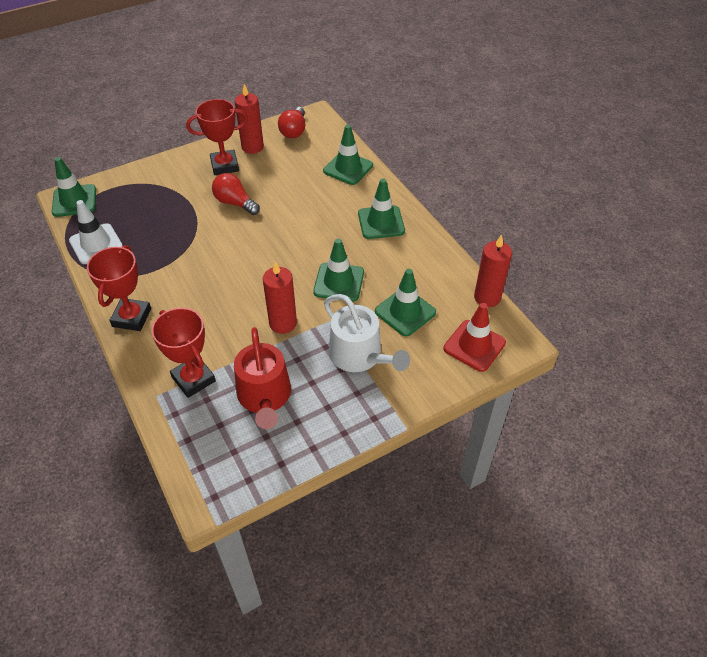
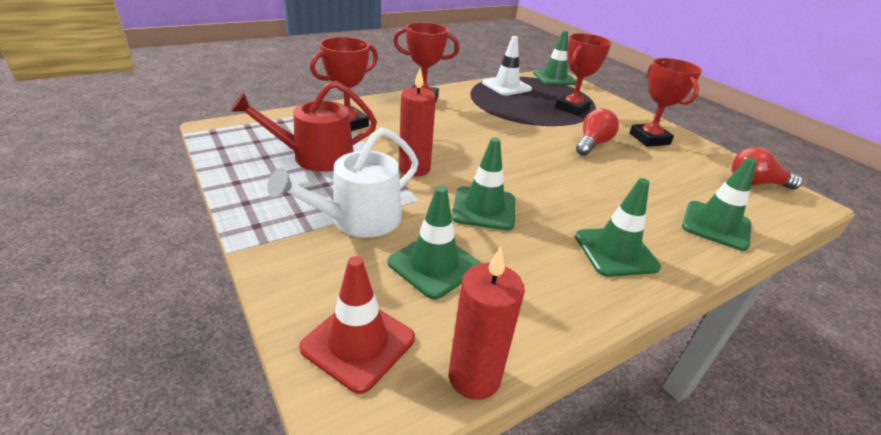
camera: 85 degrees right, 15 degrees down
(158, 201) = (572, 108): none -> red trophy
(252, 147) = (696, 155): red candle -> none

